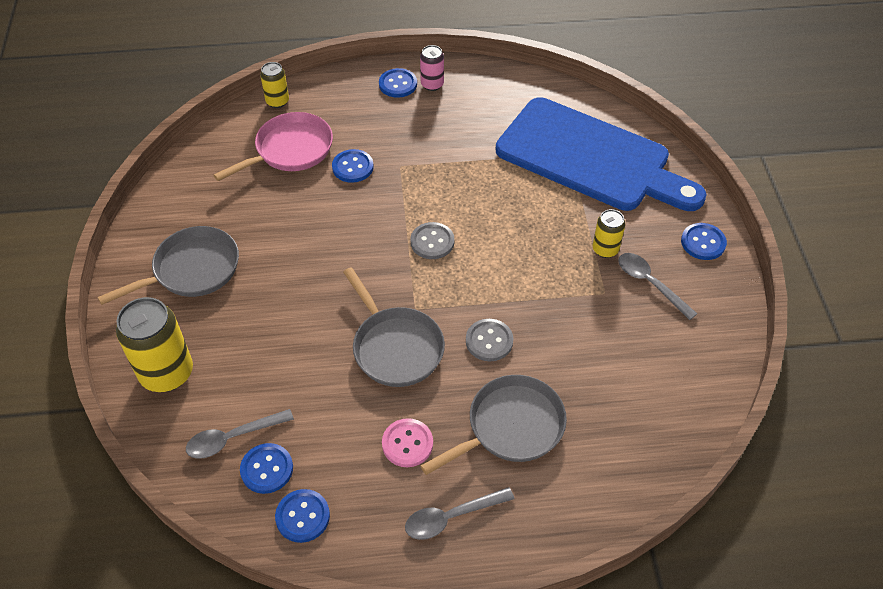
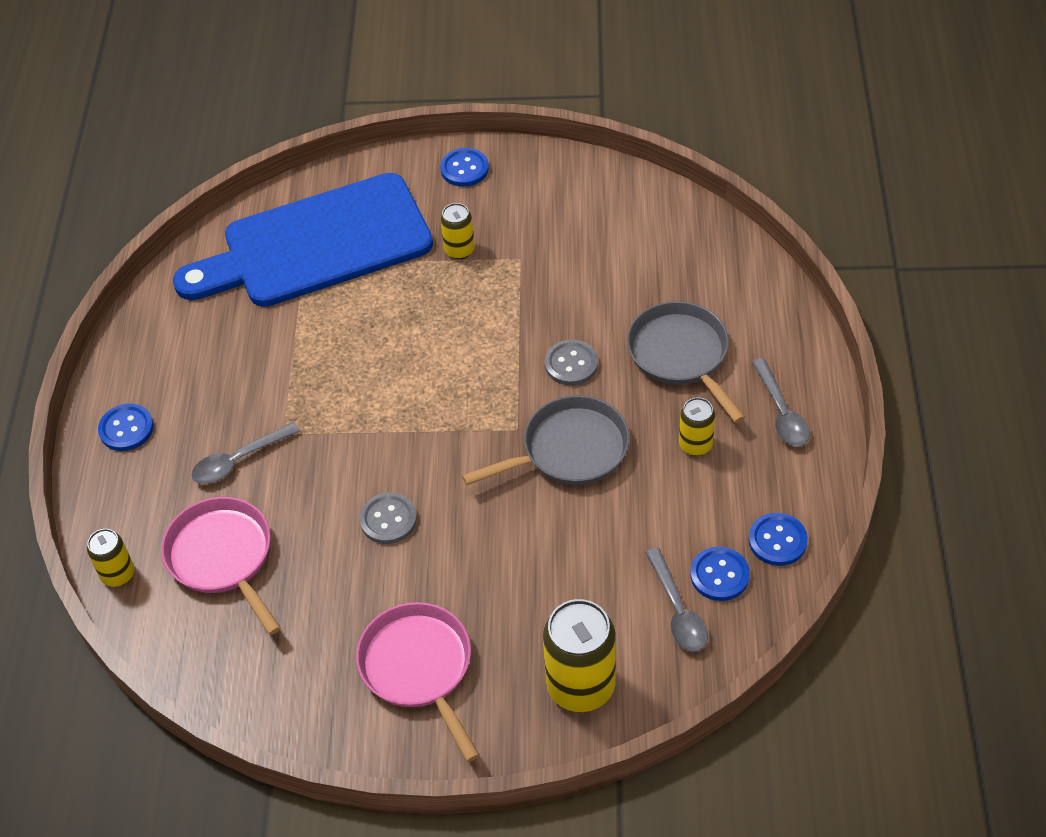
camera: 80 degrees left, 0 degrees up
(192, 270) = (419, 668): grey pan -> pink pan
(352, 167) = (273, 485): blue button -> none
(407, 444) = (695, 445): pink button -> yellow can
(432, 84) = (139, 390): pink can -> none
(432, 242) = (419, 407): grey button -> grey button (388, 519)
(590, 158) = (316, 245): blue cutting board -> blue cutting board turned 150 degrees counterclockwise
(650, 283) = (513, 220): grey spoon -> grey spoon (239, 460)

